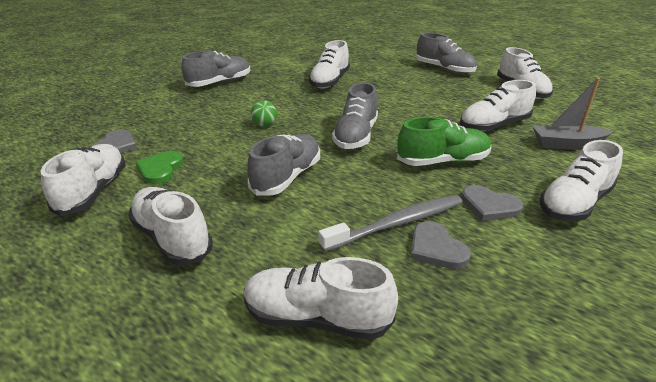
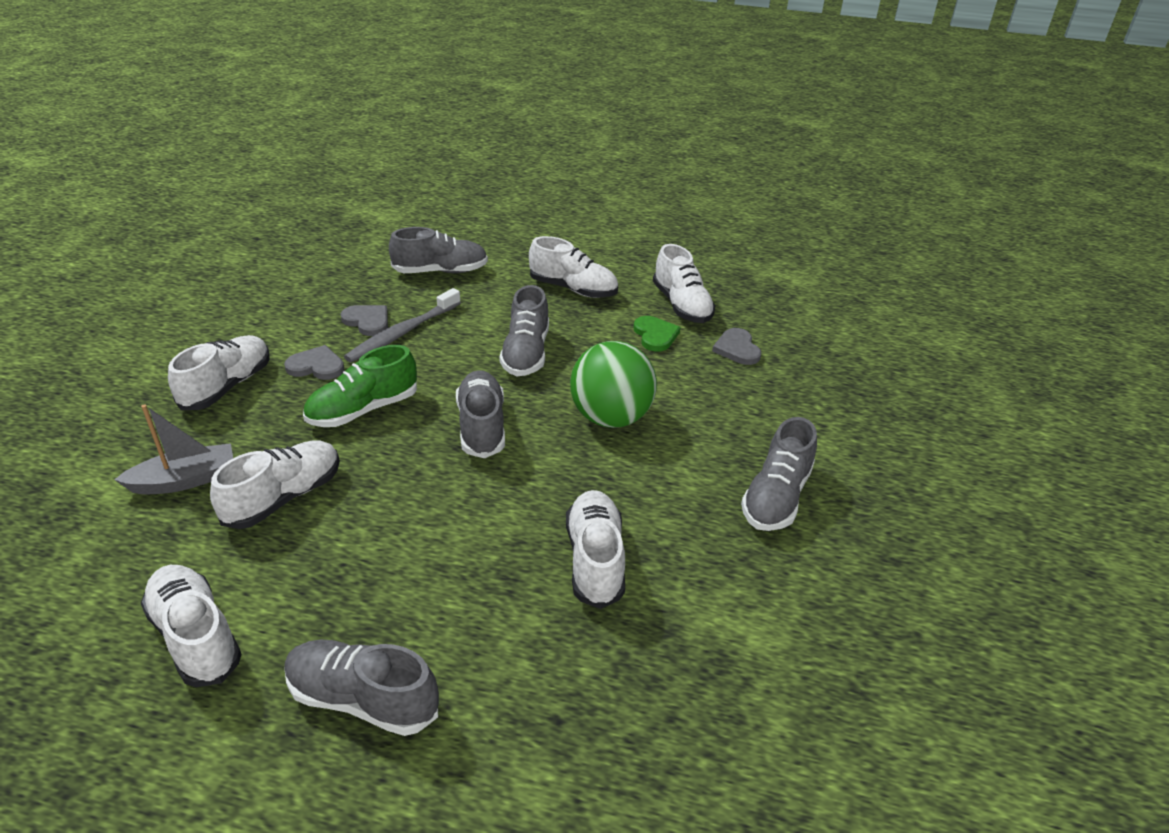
camera: 155 degrees right, 5 degrees up
(264, 125) = (610, 417): green ball -> green ball, size x2.39
(317, 318) = (440, 271): white shoe -> grey shoe

